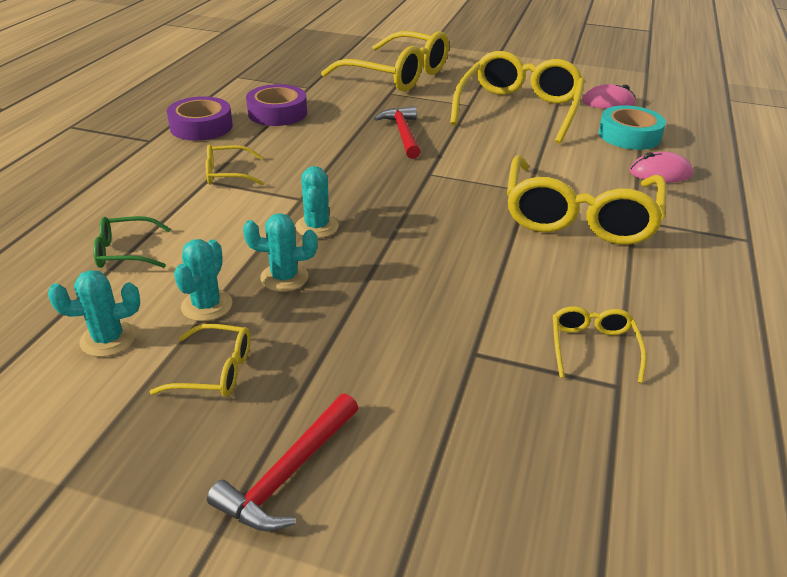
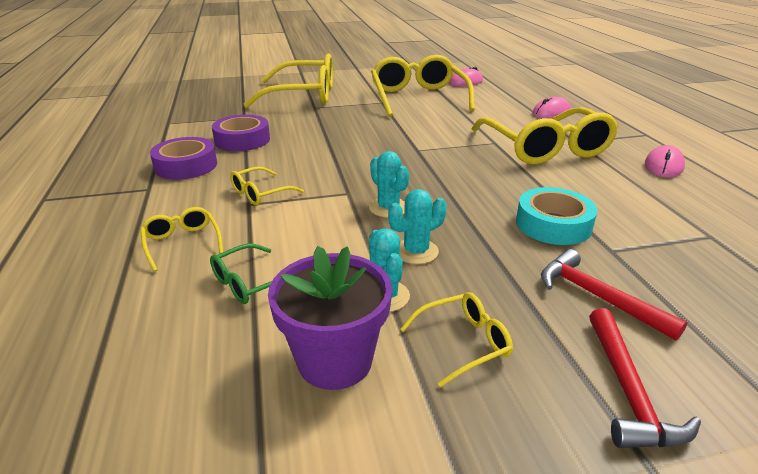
camera: 30 degrees left, 5 degrees down
(108, 339) = (335, 360): turquoise cactus -> purple flower pot
(402, 134) = (361, 130): red hammer -> red hammer (597, 297)
(593, 348) = (666, 219): yellow glasses -> yellow glasses (182, 243)
(629, 135) = (504, 97): turquoise tape -> turquoise tape (553, 224)
(701, 287) = (663, 166): none -> pink mouse

